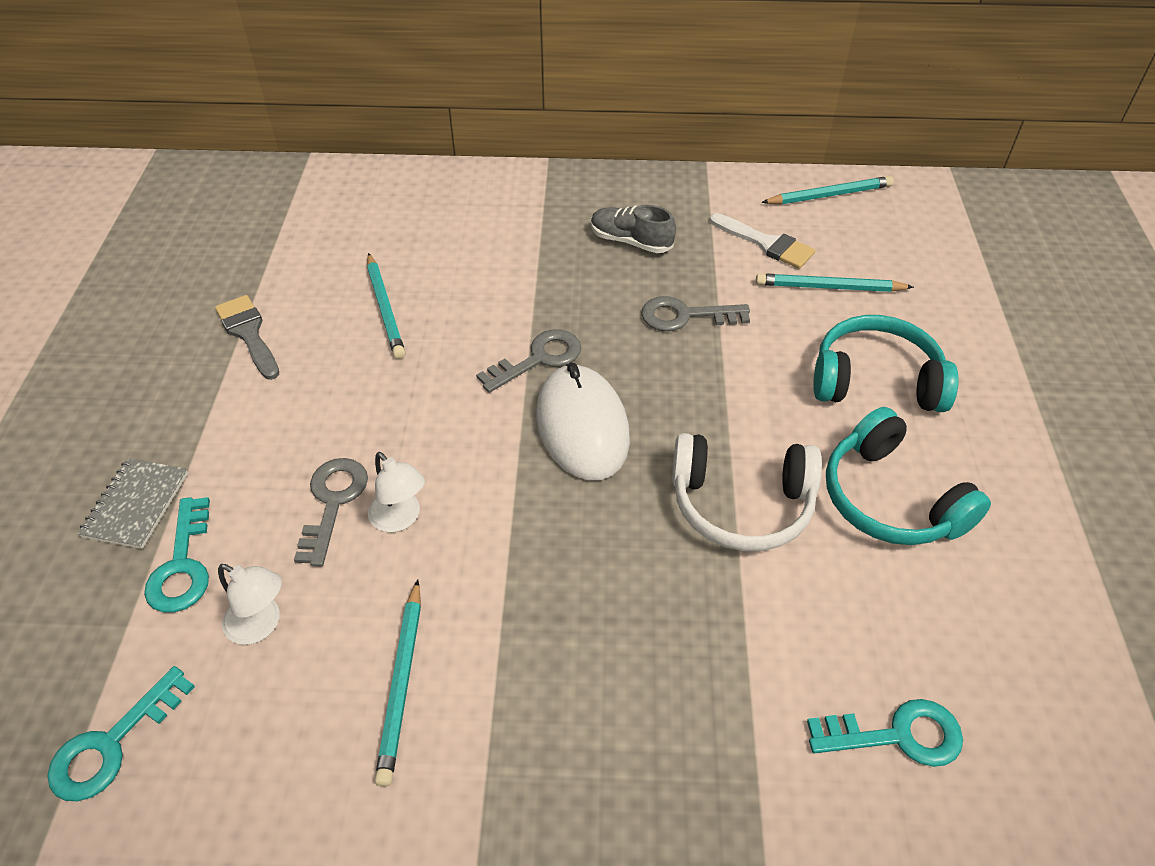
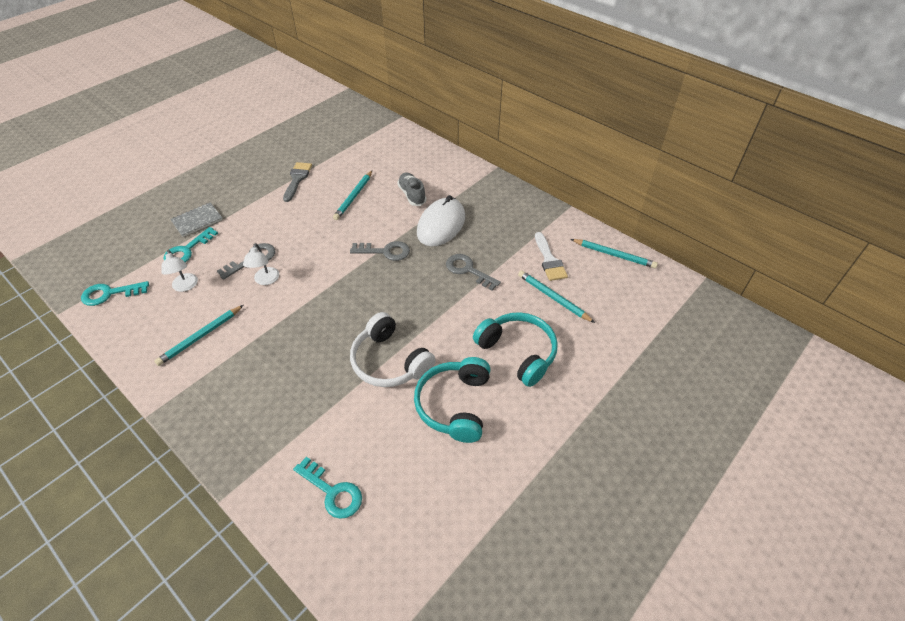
camera: 40 degrees right, 0 degrees up
(582, 426) = (368, 289): white mouse -> white mouse (441, 225)
(630, 241) = (486, 224): grey shoe -> grey shoe (412, 195)

